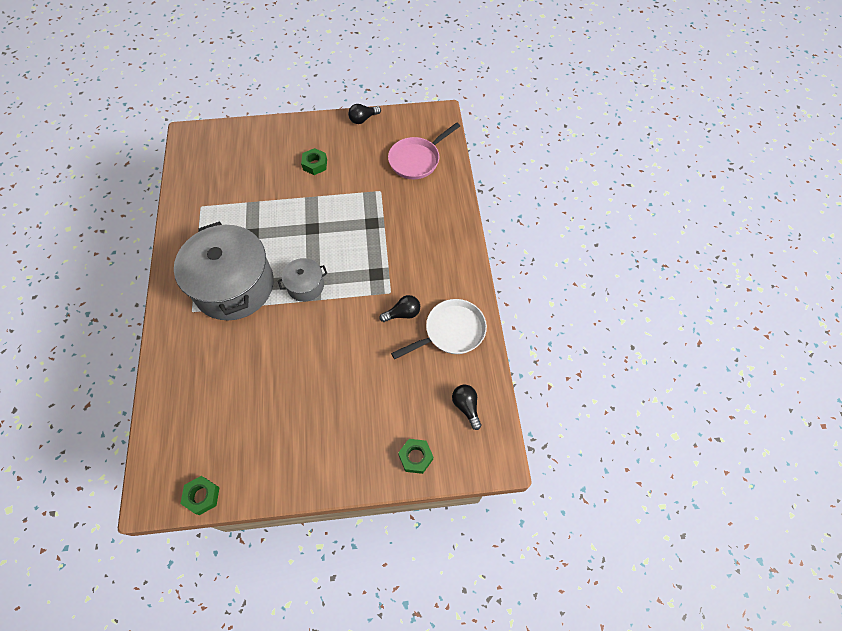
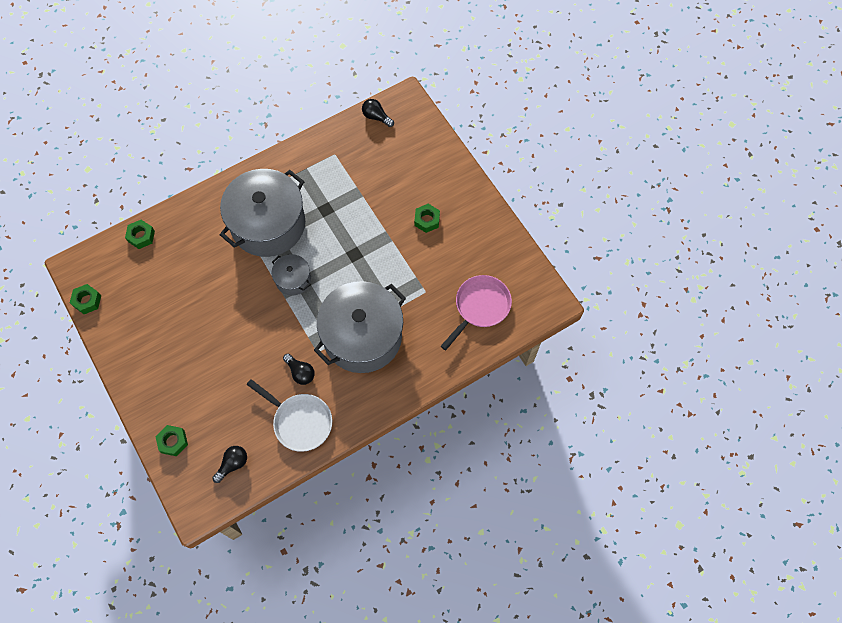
camera: 65 degrees right, 5 degrees up
(163, 410) = (141, 236): none -> green nut
(363, 119) = (506, 234): black light bulb -> black light bulb (376, 117)
(395, 251) = (362, 336): none -> grey pot
(417, 160) = (480, 307): pink pan -> pink pan turned 105 degrees clockwise

